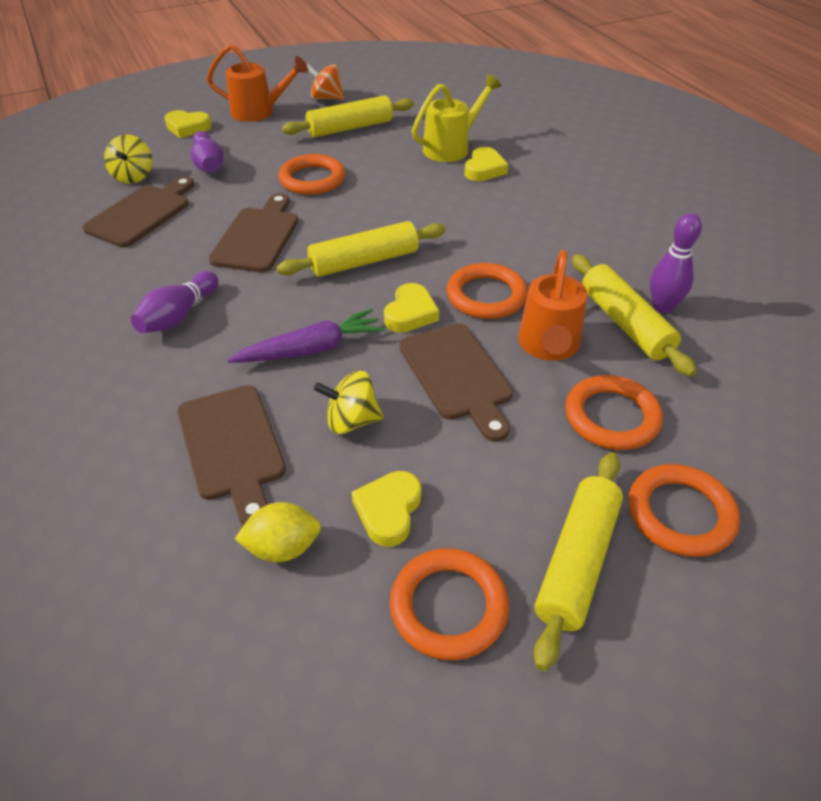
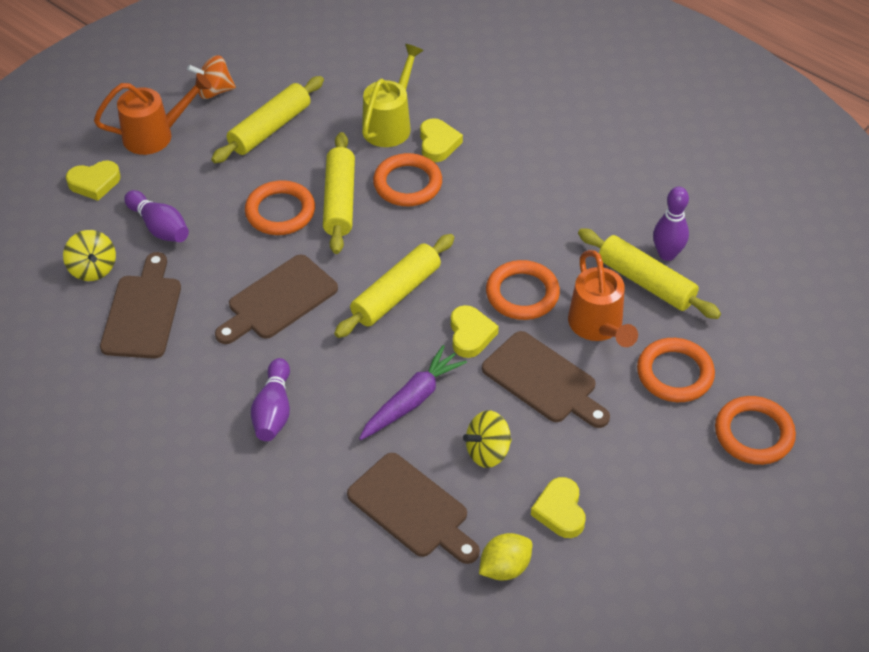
camera: 25 degrees left, 5 degrees up
(257, 237) = (278, 300): brown cutting board -> brown cutting board turned 120 degrees counterclockwise
(448, 607) = (639, 560): orange ring -> orange ring (407, 184)
(577, 562) = (703, 495): yellow rolling pin -> yellow rolling pin (339, 201)

